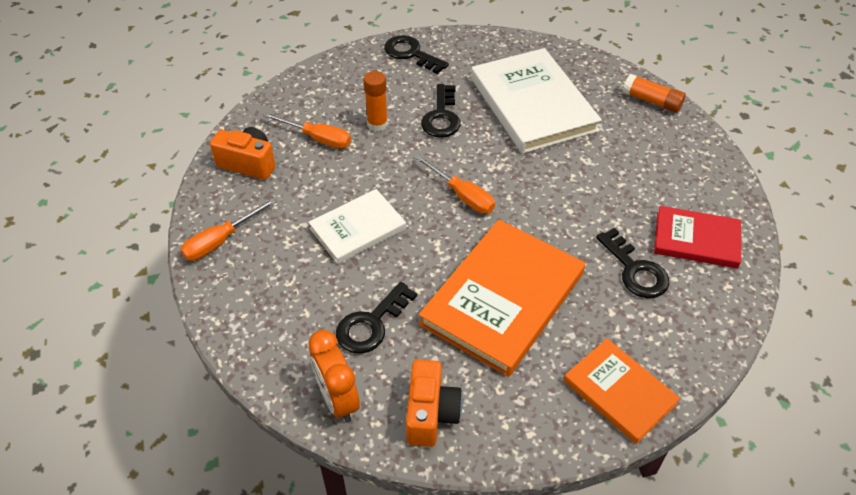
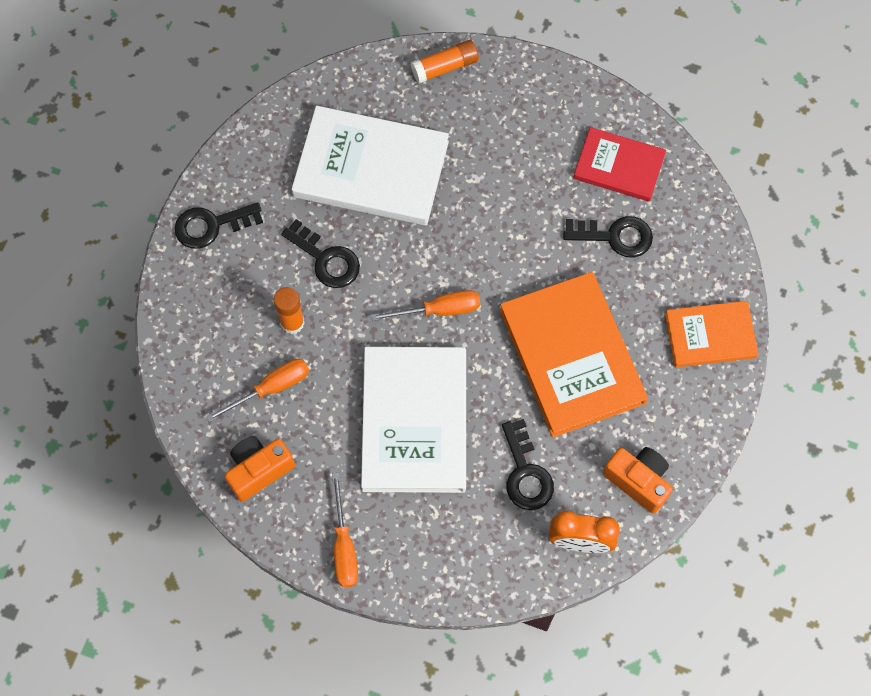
camera: 55 degrees left, 20 degrees up
(357, 228) = (414, 421): white book -> white book, size x1.72
(696, 239) = (619, 166): red book -> red book turned 60 degrees clockwise

